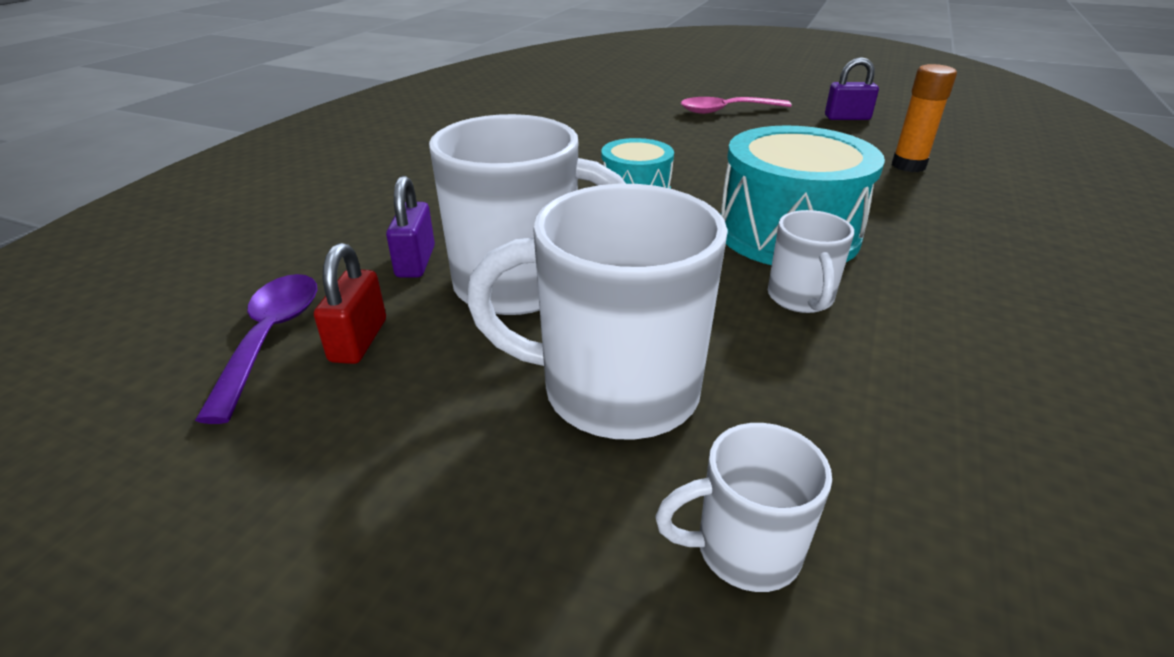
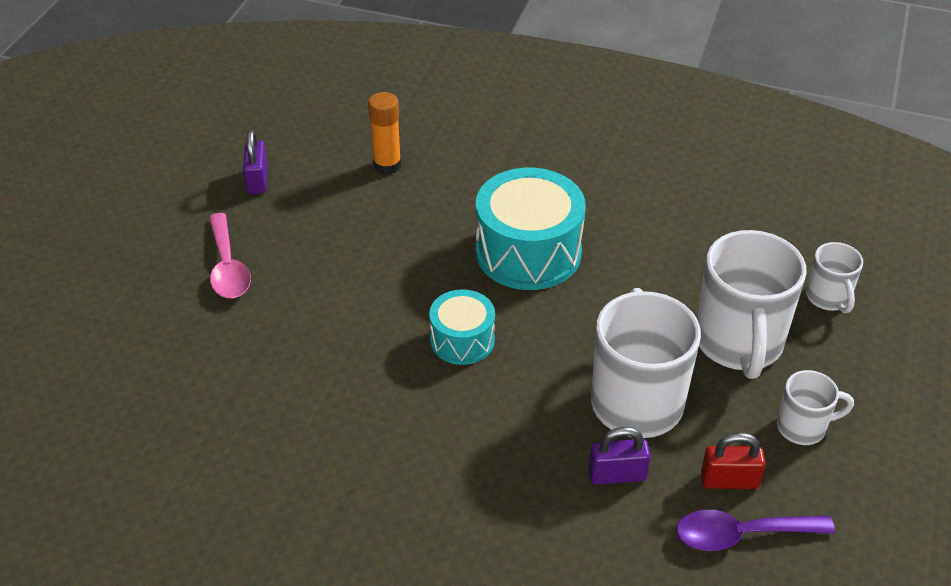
camera: 95 degrees left, 10 degrees up
(801, 299) = (620, 256): white mug -> white mug (803, 427)

